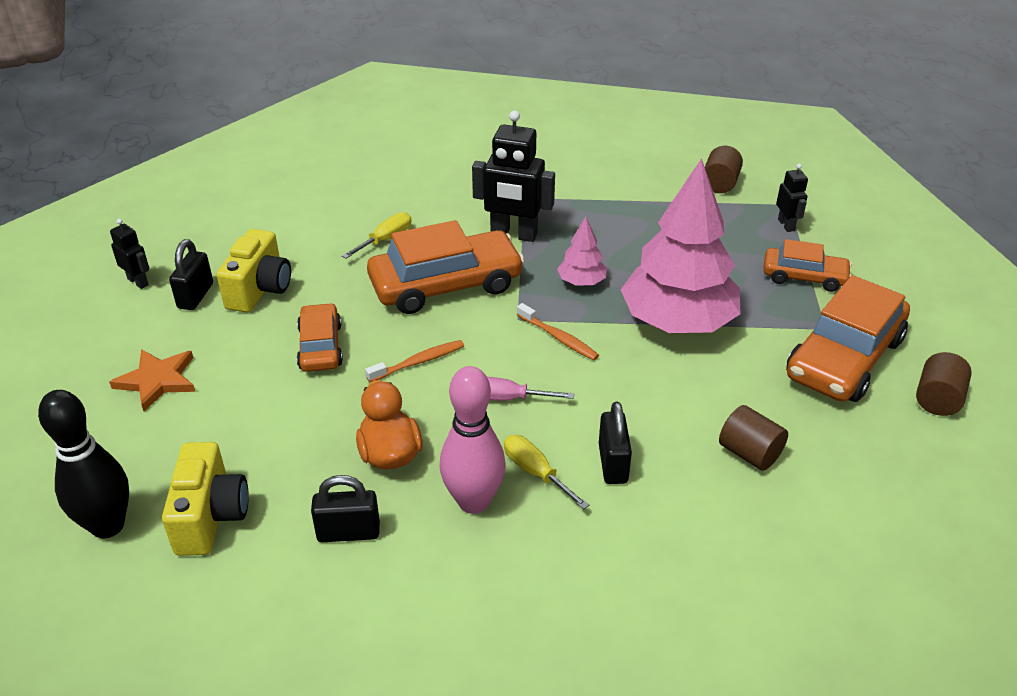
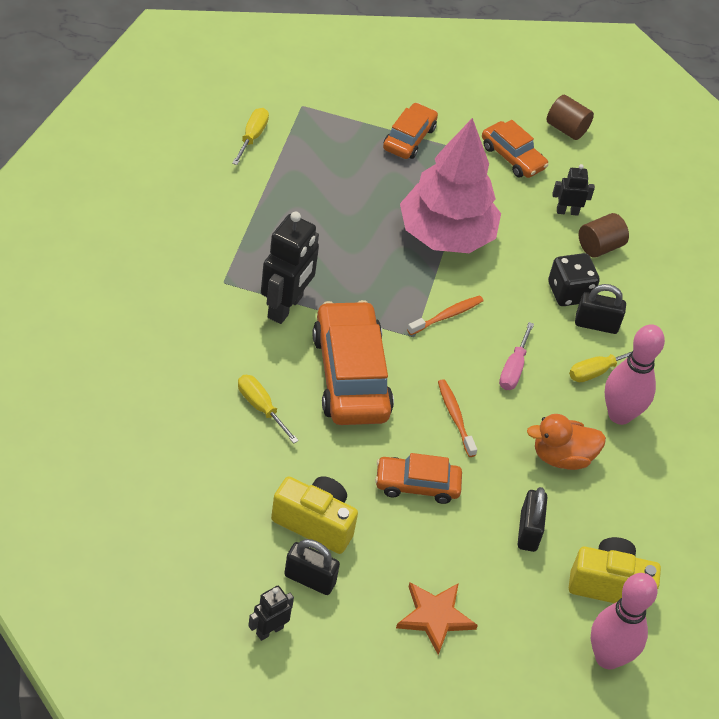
camera: 85 degrees left, 10 degrees up
(108, 525) = (608, 657): black bowling pin -> pink bowling pin
(348, 532) = (638, 496): black padlock -> black padlock (528, 531)
(581, 282) = (374, 279): pink tree -> none
(652, 433) = (569, 292): none -> black dice
(720, 184) = (252, 137): brown cylinder -> yellow screwdriver
(786, 225) = (333, 119): black robot -> black robot (567, 211)
(844, 358) = (512, 157): orange car -> orange car, size x0.57

